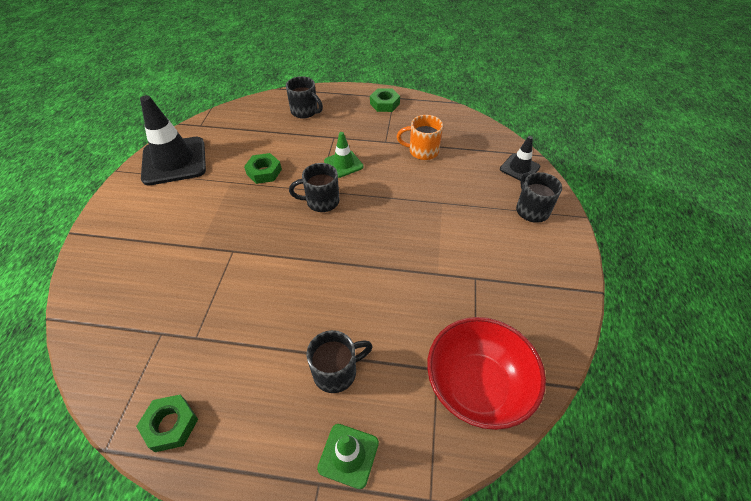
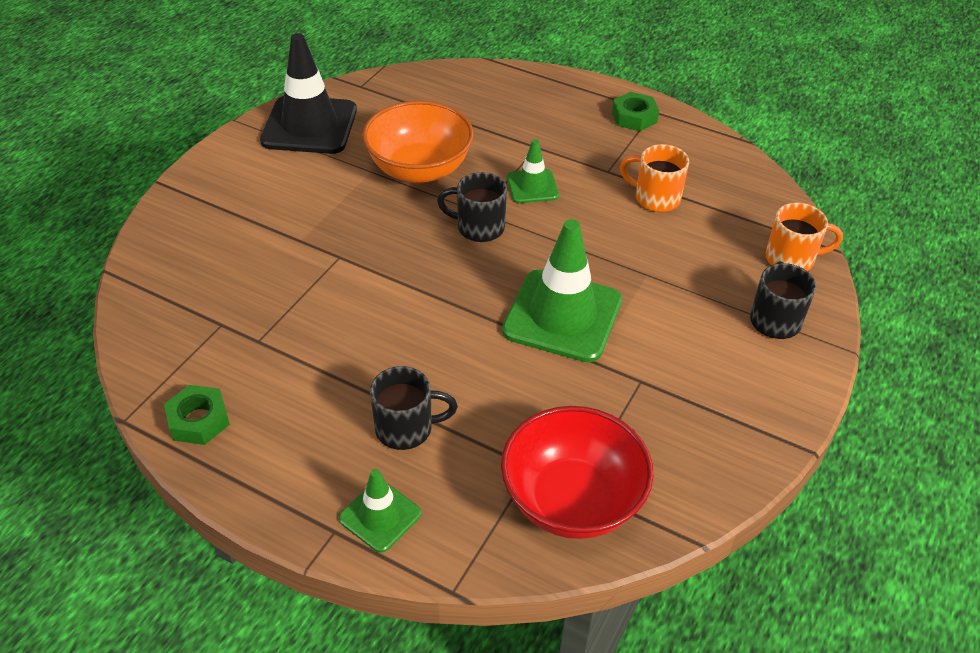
camera: 20 degrees right, 5 degrees down
(264, 172) = (419, 169): green nut -> orange bowl
(305, 112) = (512, 101): black mug -> none
(404, 247) = (562, 316): none -> green traffic cone
(519, 168) = (791, 259): black traffic cone -> orange mug

